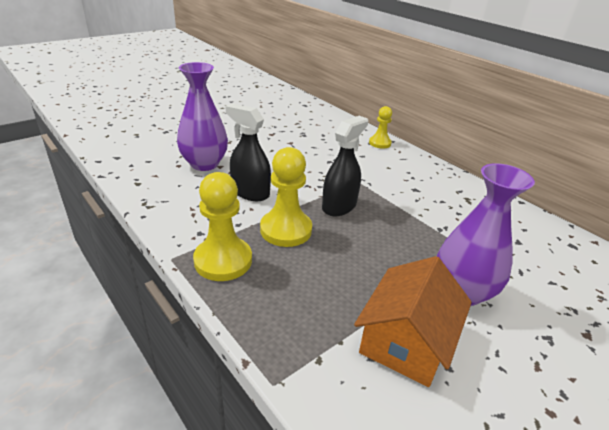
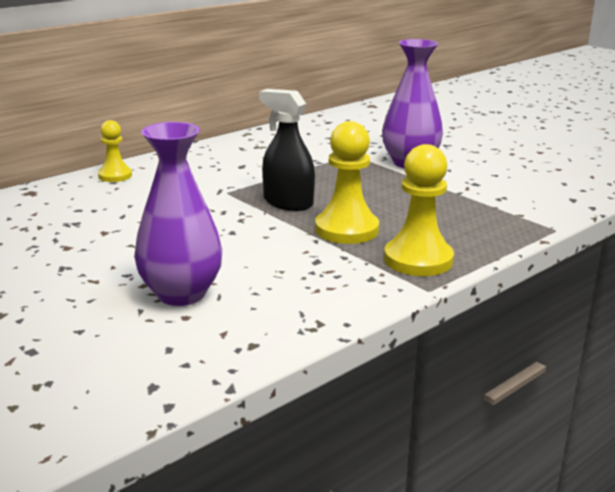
camera: 90 degrees left, 10 degrees down
(250, 192) = (266, 253): black spray bottle -> none
(406, 340) = (478, 185): orange house -> none

